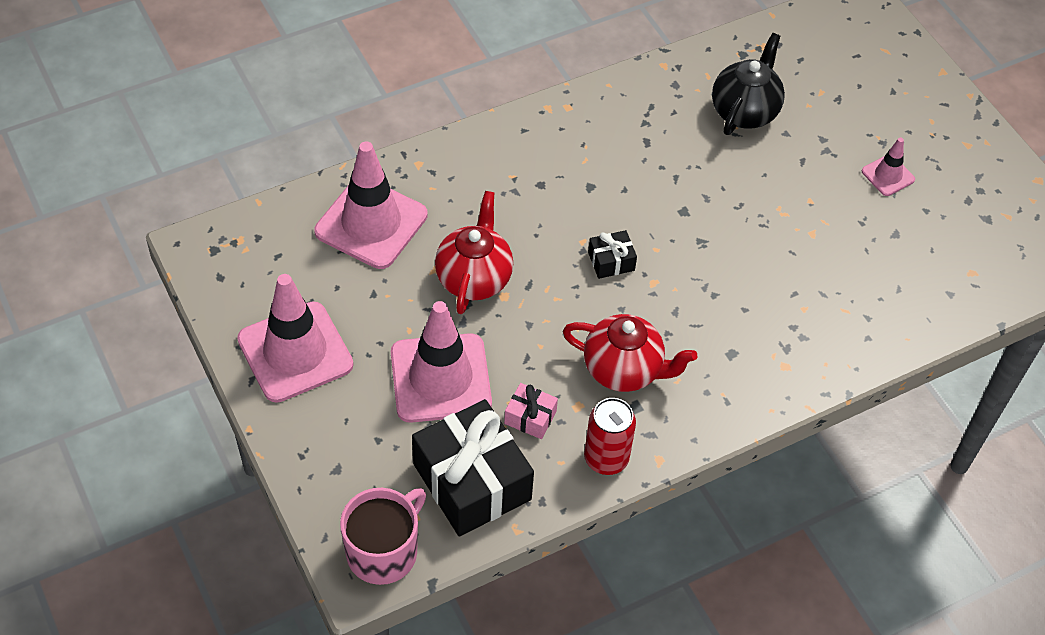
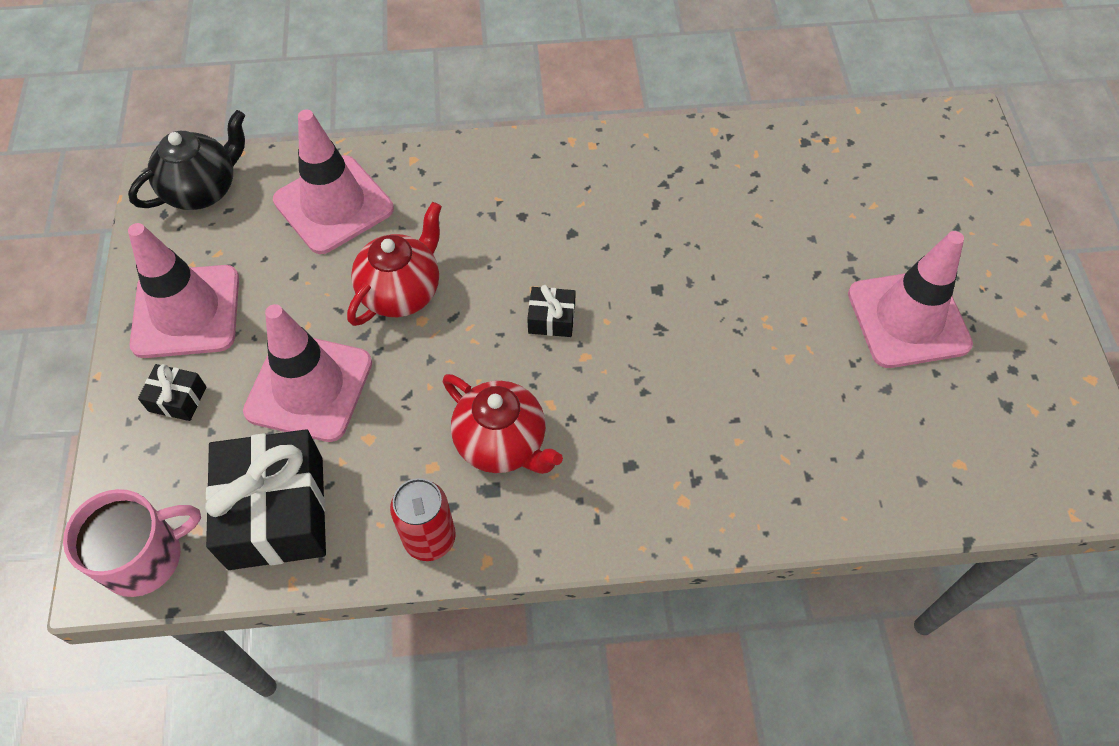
camera: 25 degrees right, 5 degrees up
(333, 424) = (177, 399): none -> black gift
(530, 417) = (375, 462): pink gift -> none
(744, 111) = (777, 202): black teapot -> black teapot (203, 190)
(888, 175) = (908, 319): pink traffic cone -> pink traffic cone, size x2.08

